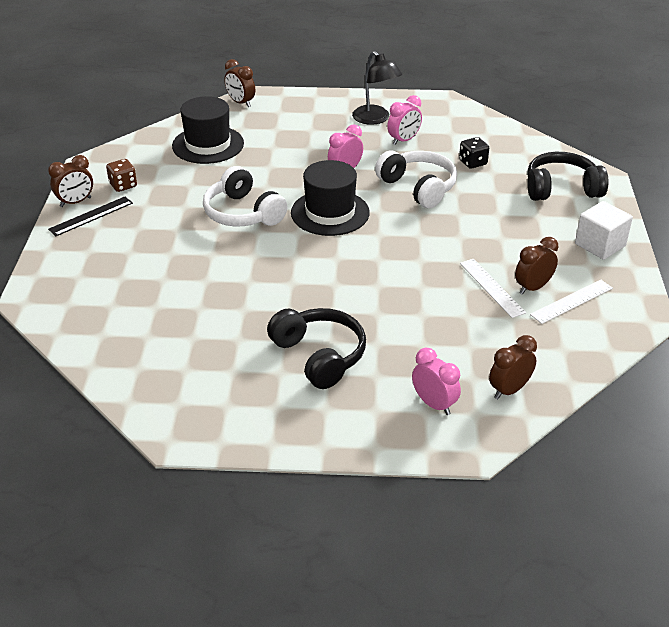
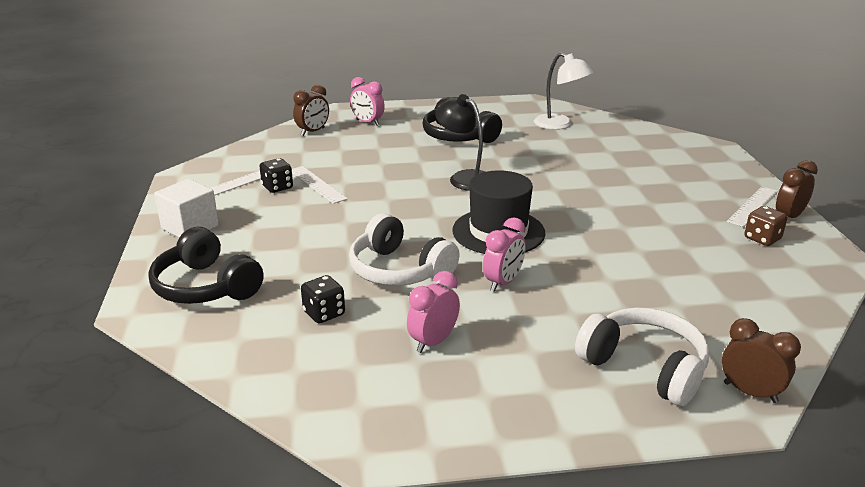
camera: 170 degrees right, 10 degrees down
(91, 216) = (752, 206): black ruler -> white ruler
(176, 367) = (560, 125): none -> white lamp
(208, 145) = (720, 303): black hat -> none
(243, 213) = (595, 223): white headphones -> white headphones (644, 367)
(375, 119) = (492, 382): black lamp -> black lamp (464, 178)
(532, 287) = (277, 187): brown clock -> black dice
(561, 189) = (206, 287): black headphones -> black headphones turned 60 degrees clockwise

